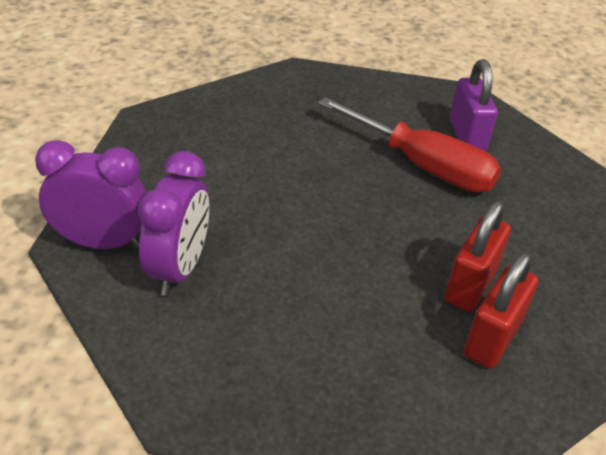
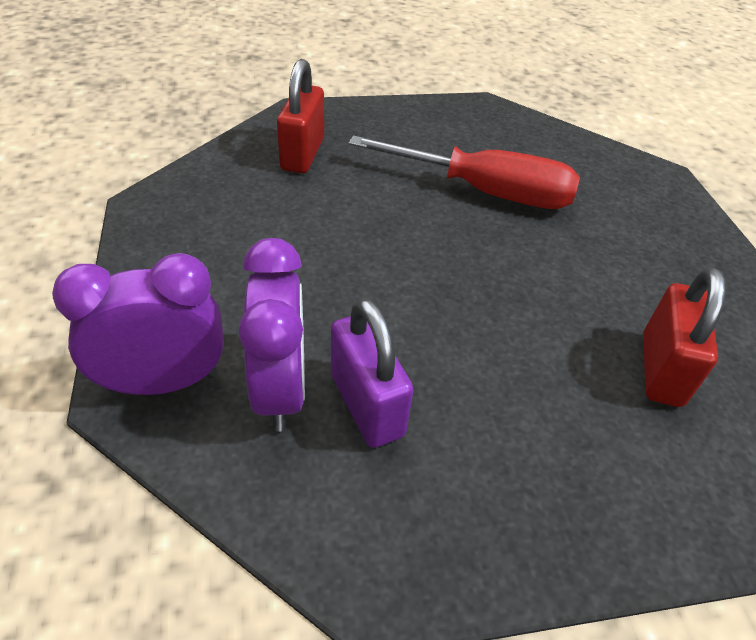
camera: 20 degrees left, 5 degrees up
(467, 136) = (510, 149): purple padlock -> purple padlock (367, 405)
(470, 285) = (606, 314): red padlock -> red padlock (302, 154)

